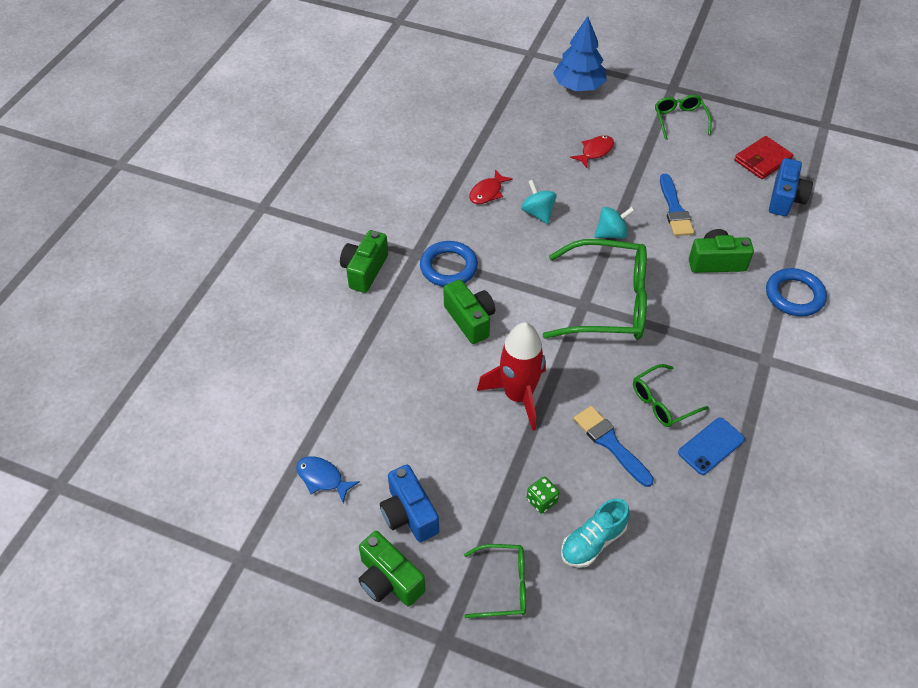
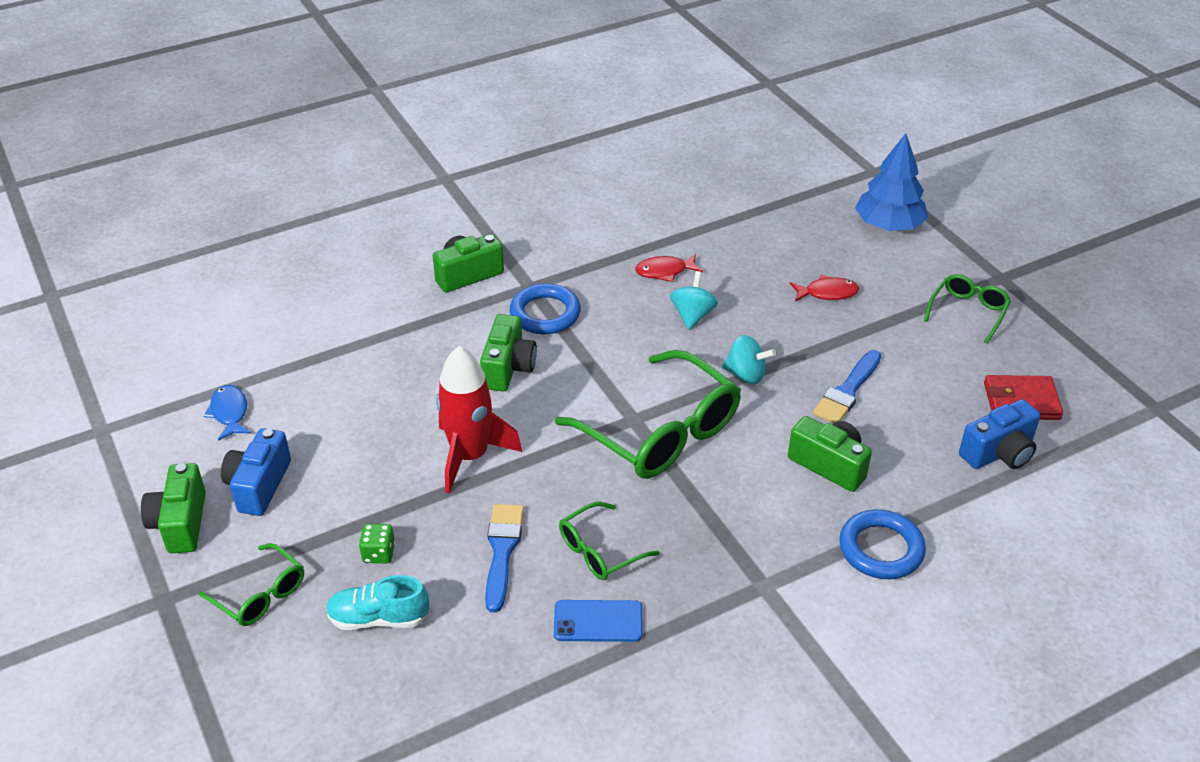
camera: 40 degrees right, 10 degrees down
(662, 402) = (599, 551): green glasses -> green glasses turned 45 degrees counterclockwise

